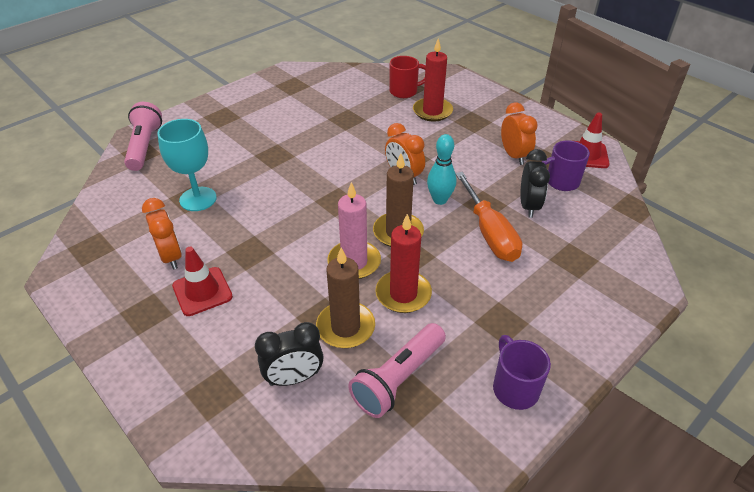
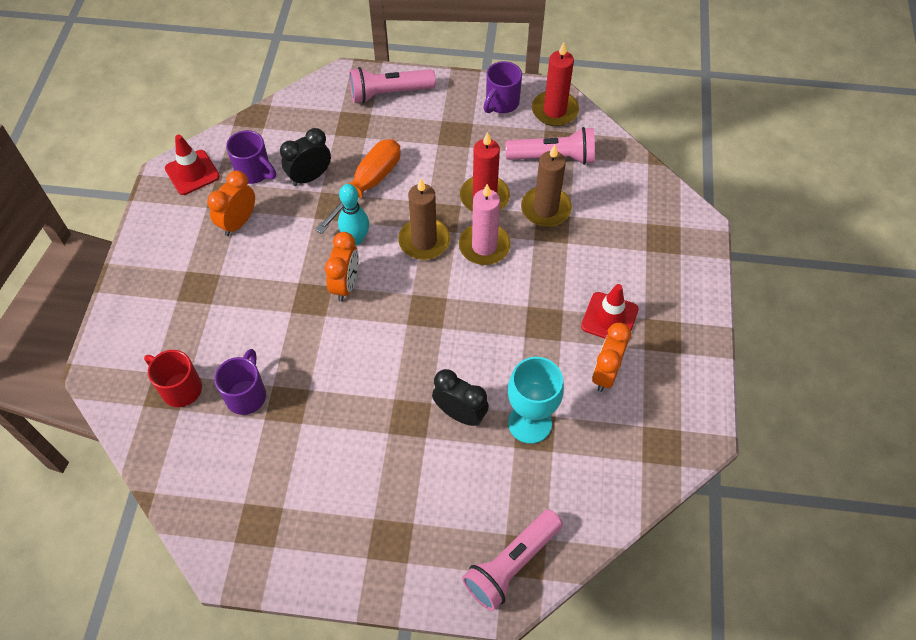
camera: 130 degrees left, 15 degrees up
(294, 378) = (609, 207): black clock -> black clock (460, 414)
(371, 109) = (246, 395): none -> purple mug
(432, 111) = (206, 333): red candle -> red candle (554, 111)
(600, 305) = (389, 93): none -> pink flashlight

